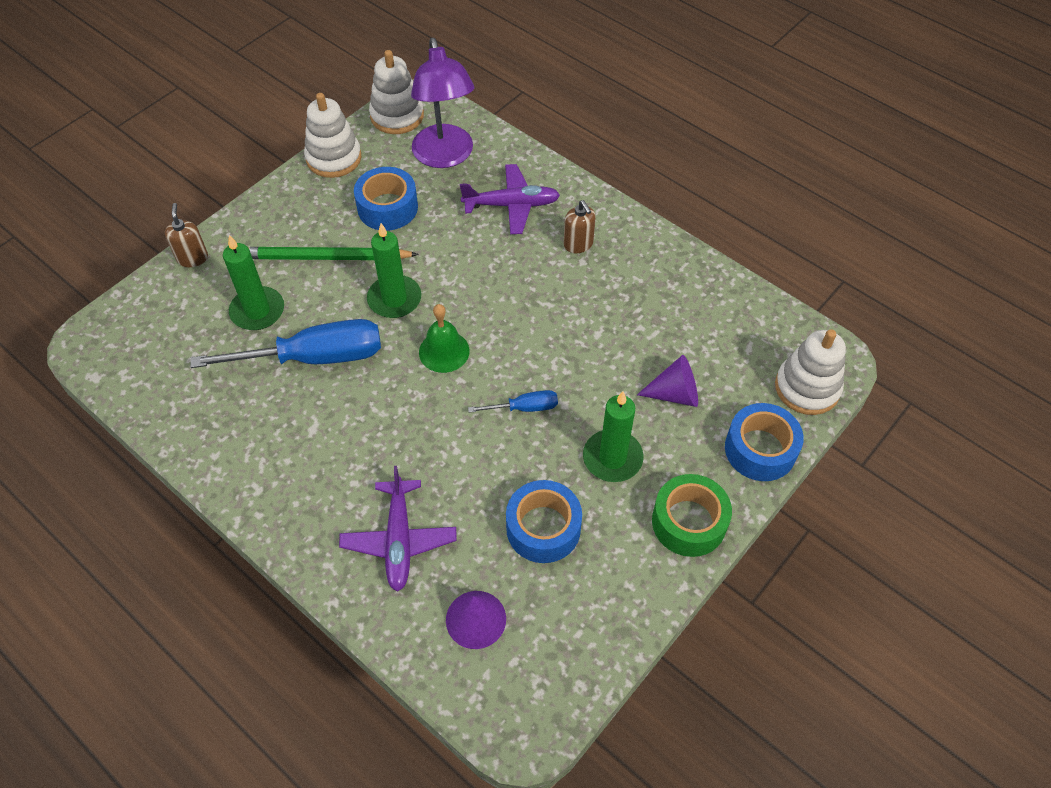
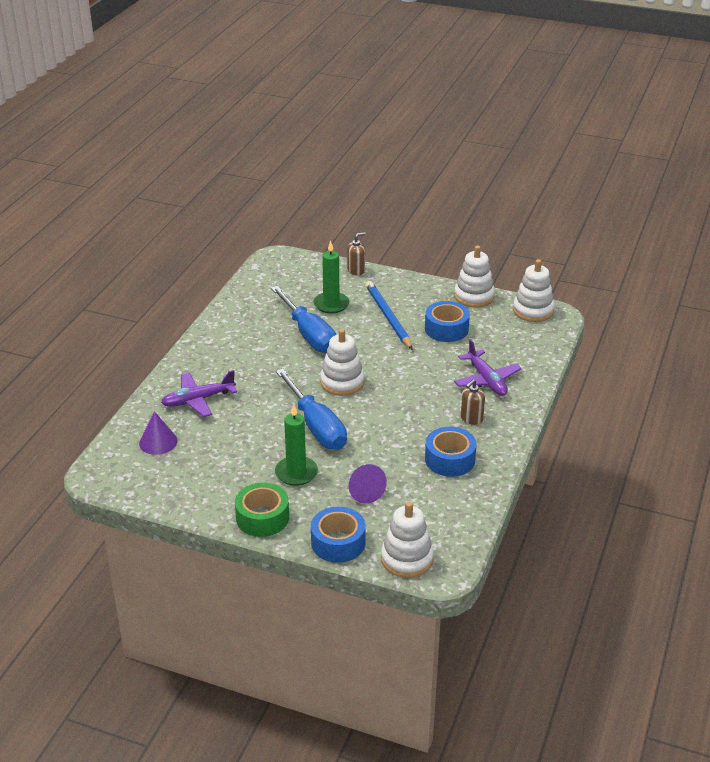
camera: 70 degrees right, 20 degrees down
(325, 258) = (388, 317): green pencil -> blue pencil
(394, 299) = (372, 352): green candle -> none
(444, 351) = (342, 382): green bell -> white stacking toy
(445, 156) = (510, 340): purple lamp -> none
(524, 408) = (316, 426): blue screwdriver -> blue screwdriver, size x2.13
(543, 528) = (230, 454): blue tape -> blue tape (450, 459)

